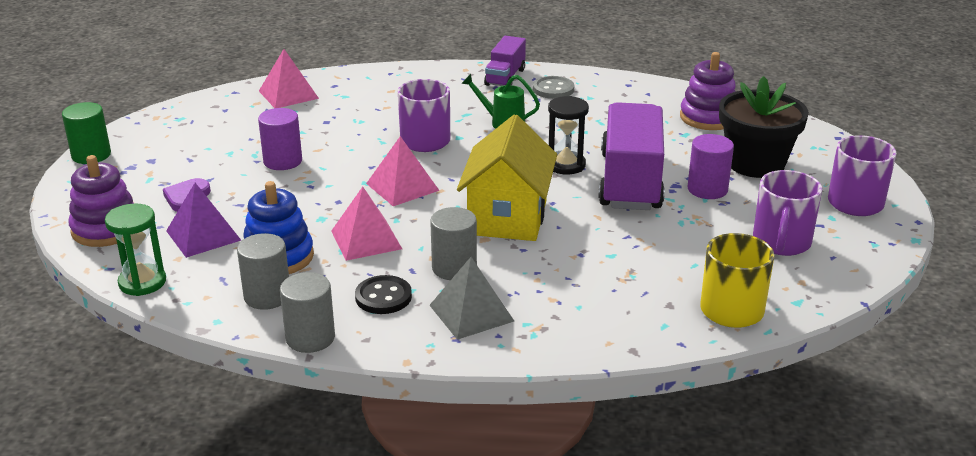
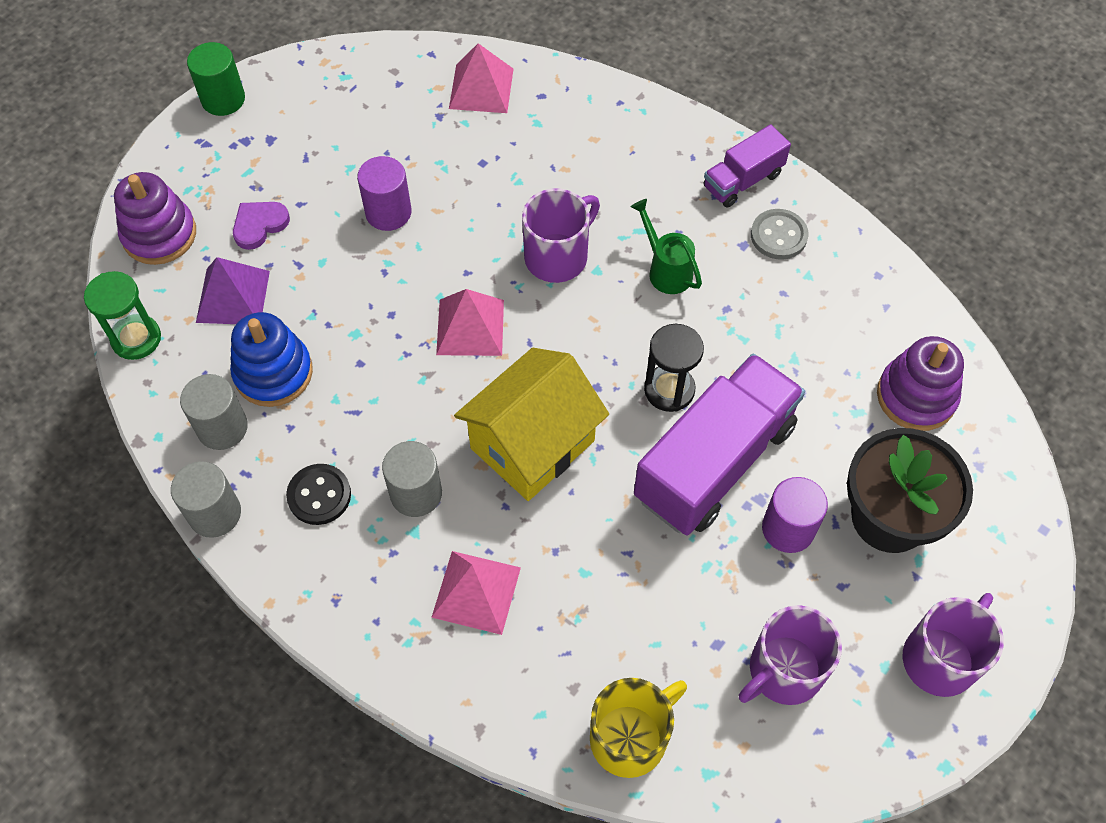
camera: 35 degrees right, 30 degrees up
(366, 239) = (370, 395): pink pyramid -> pink pyramid (476, 592)
(471, 313) = (378, 572): grey pyramid -> none

